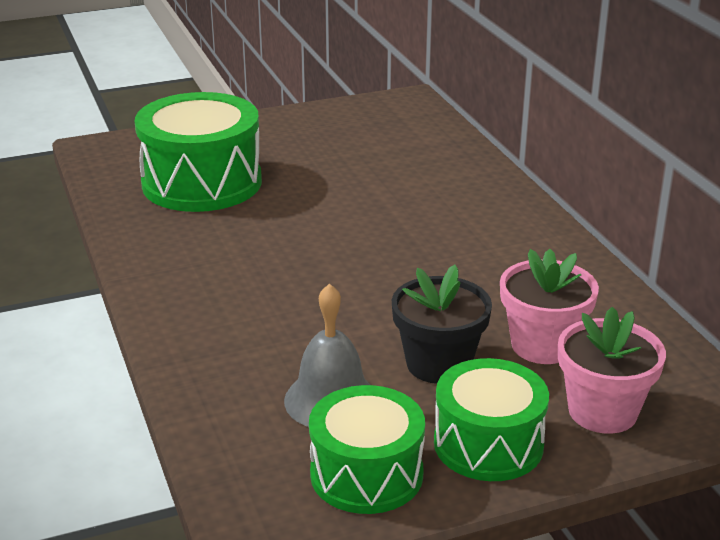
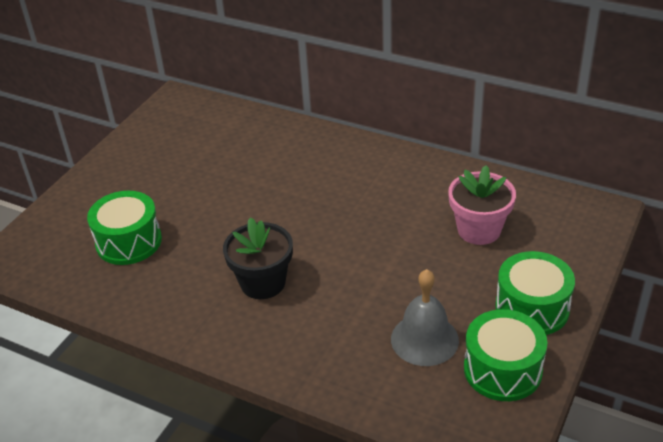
camera: 40 degrees left, 10 degrees up
(202, 183) = (129, 242): green drum -> green drum, size x0.65
(438, 364) = (446, 277): black flower pot -> black flower pot (263, 283)
(602, 411) = (555, 251): pink flower pot -> none

